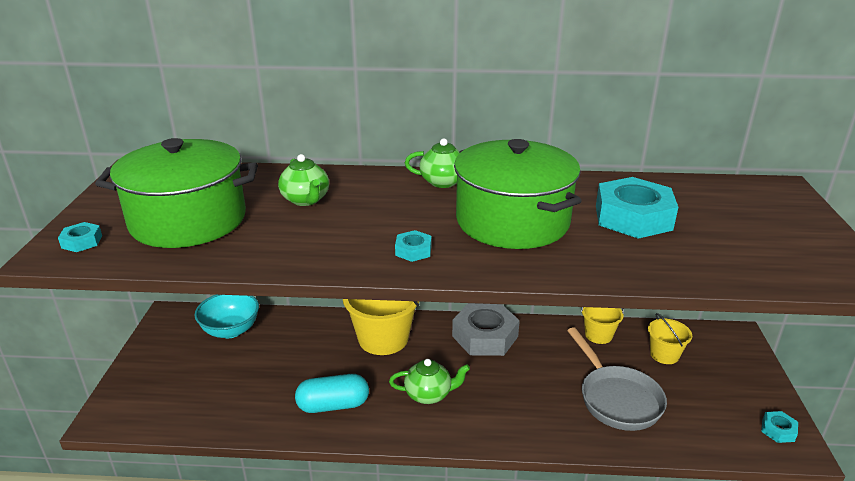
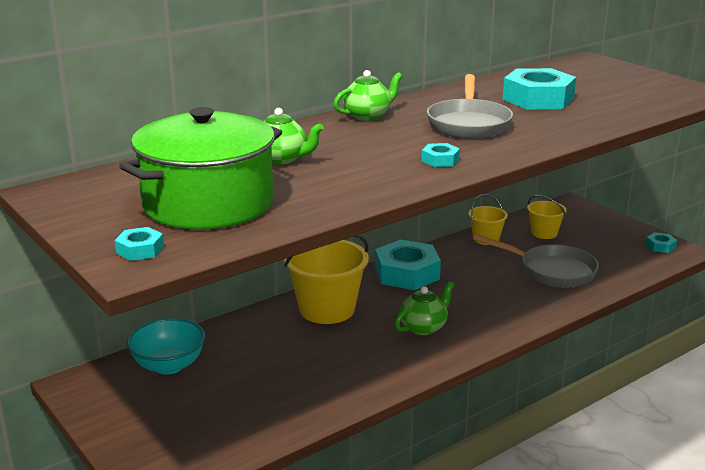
camera: 40 degrees left, 5 degrees down
(333, 405) = (360, 369): turquoise capsule -> none
(485, 336) = (407, 273): grey nut -> turquoise nut
(512, 221) = (469, 124): green pot -> grey pan

